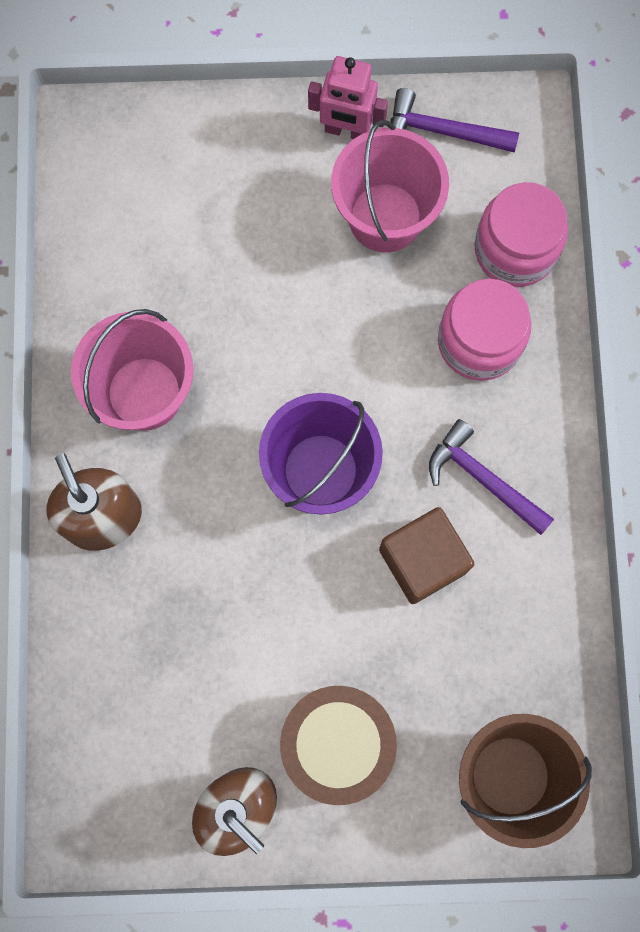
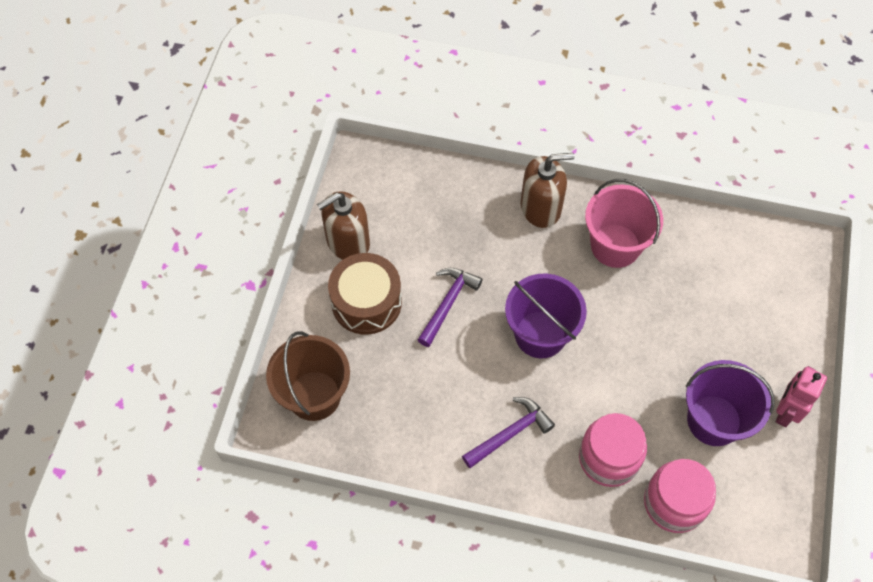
camera: 105 degrees right, 15 degrees down
(385, 217) = (714, 420): pink bucket -> purple bucket
(422, 560) = (465, 380): brown cube -> none
(442, 131) = (777, 477): purple hammer -> purple hammer (448, 303)

